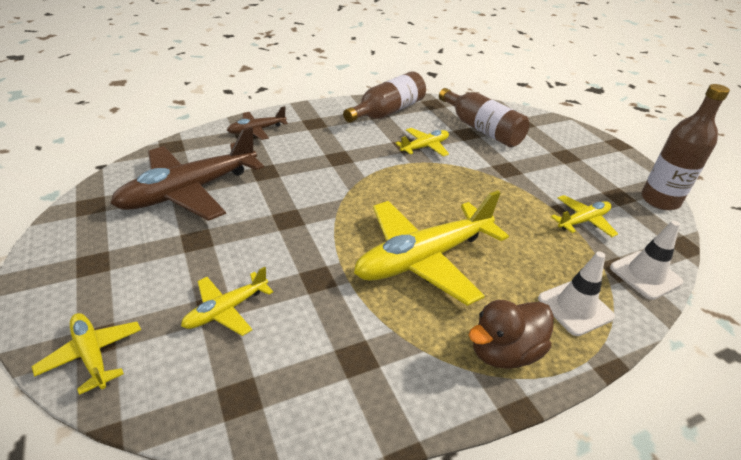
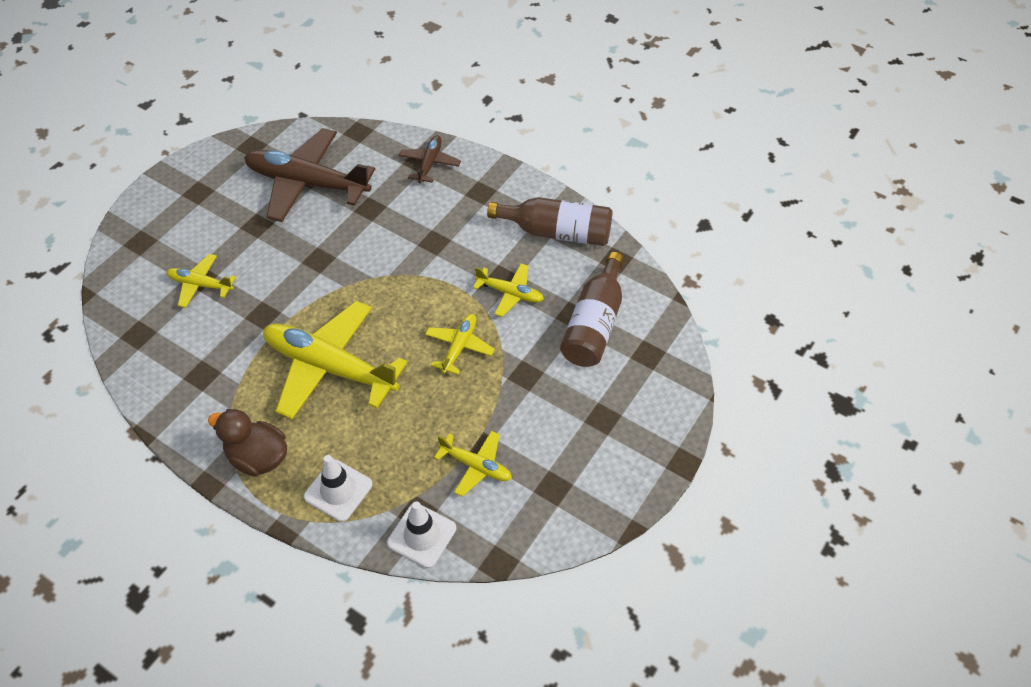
camera: 60 degrees right, 15 degrees up
(92, 354) = (129, 249): yellow plane -> yellow plane (459, 346)
(256, 130) = (430, 163): brown plane -> brown plane turned 75 degrees clockwise
(660, 200) = (575, 528): brown bottle -> none

